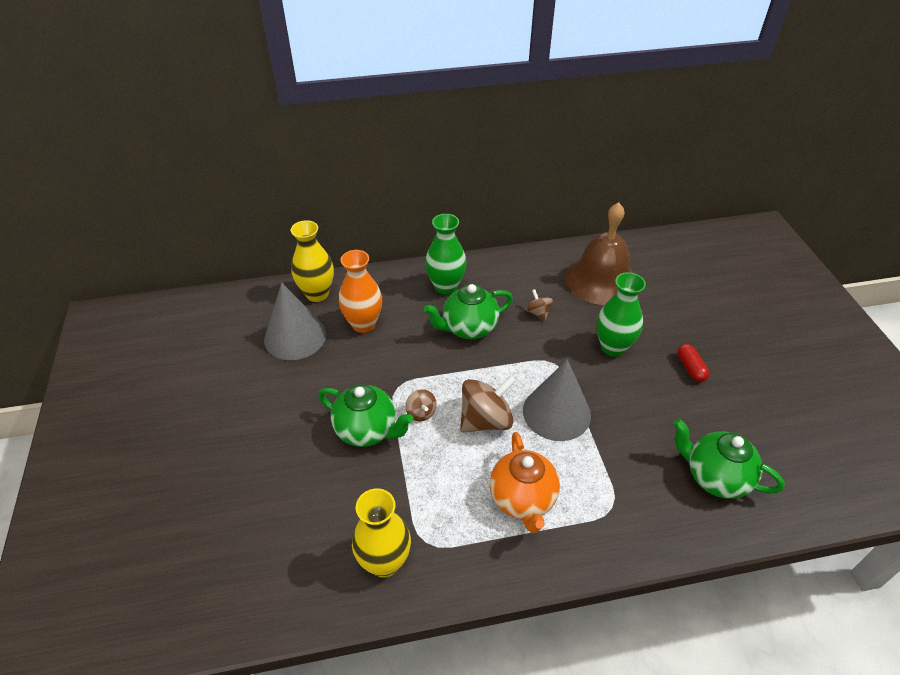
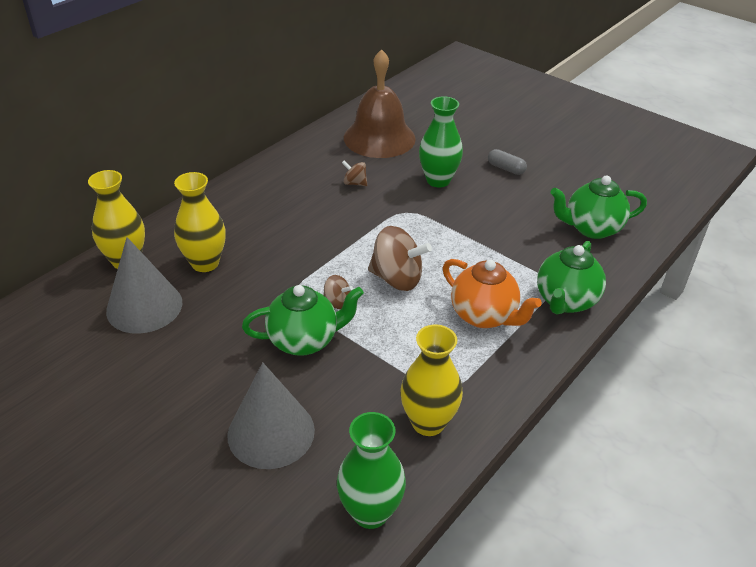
camera: 40 degrees left, 5 degrees down
(363, 324) = (205, 263): orange vase -> yellow vase
(446, 287) = (252, 199): green vase -> green vase (370, 512)
(469, 328) = (308, 221): green teapot -> green teapot (565, 301)
(486, 420) = (397, 278): brown spinning top -> brown spinning top turned 90 degrees clockwise
(556, 412) = (445, 245): grey cone -> grey cone (271, 432)
(690, 368) = (506, 168): red capsule -> grey capsule

